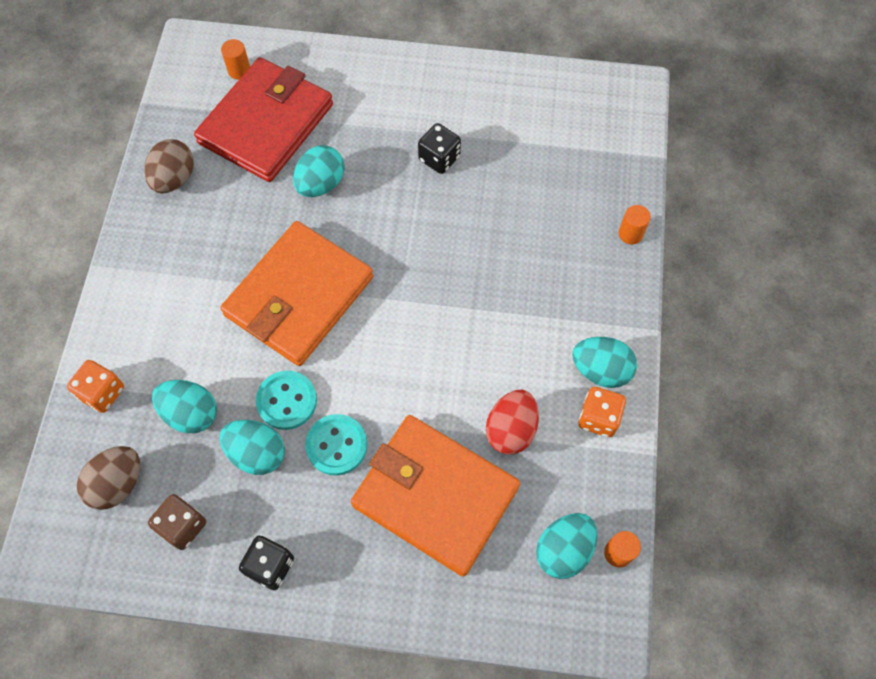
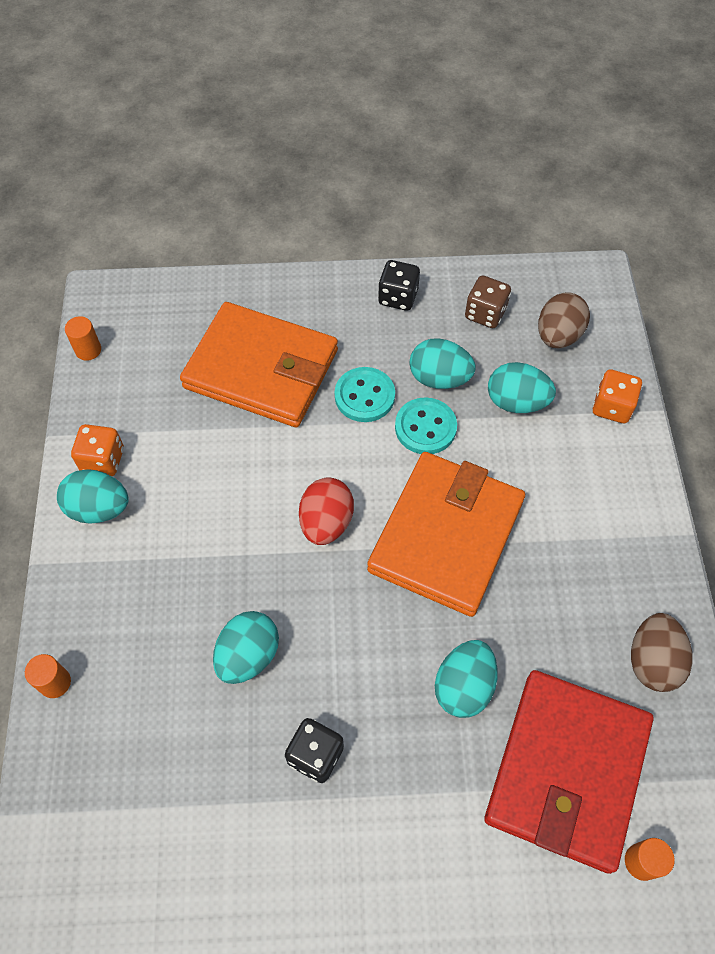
camera: 170 degrees right, 5 degrees down
(511, 430) = (193, 436): red egg -> red egg (326, 522)
(563, 550) = (138, 345): turquoise egg -> turquoise egg (248, 655)

